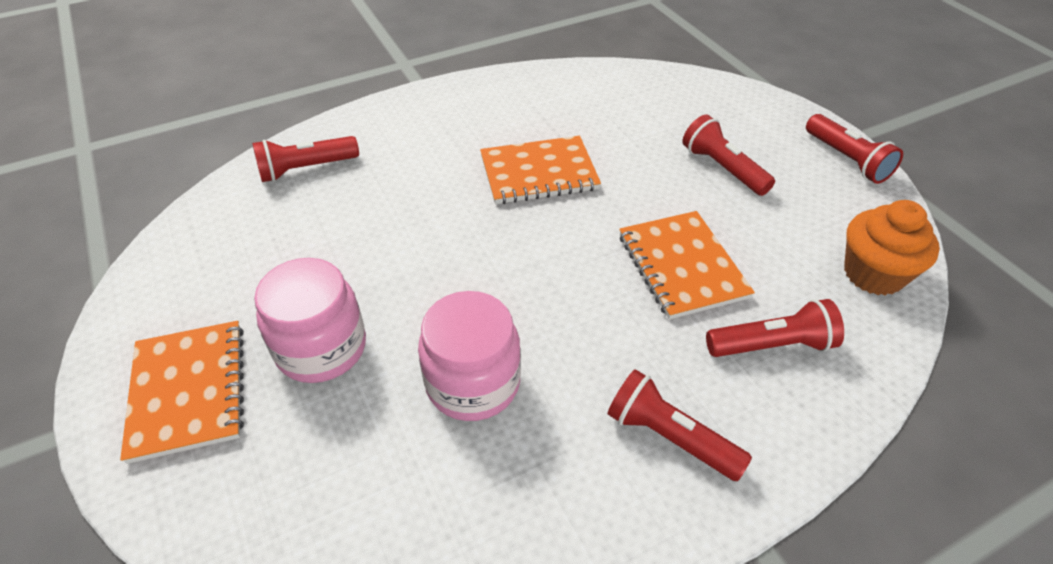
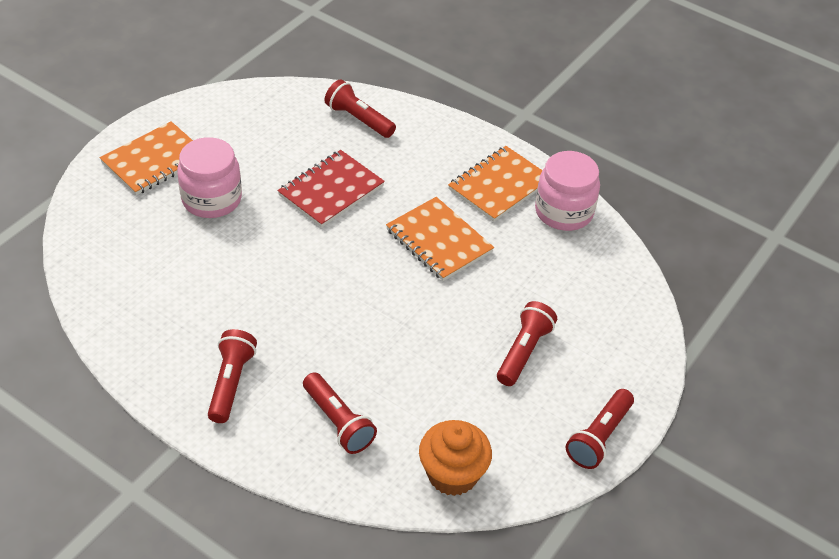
camera: 60 degrees right, 0 degrees up
(400, 229) = (331, 190): none -> red notebook
(473, 383) = (222, 277): pink jar -> pink jar (564, 212)
(682, 266) = (388, 353): orange notebook -> orange notebook (499, 186)

